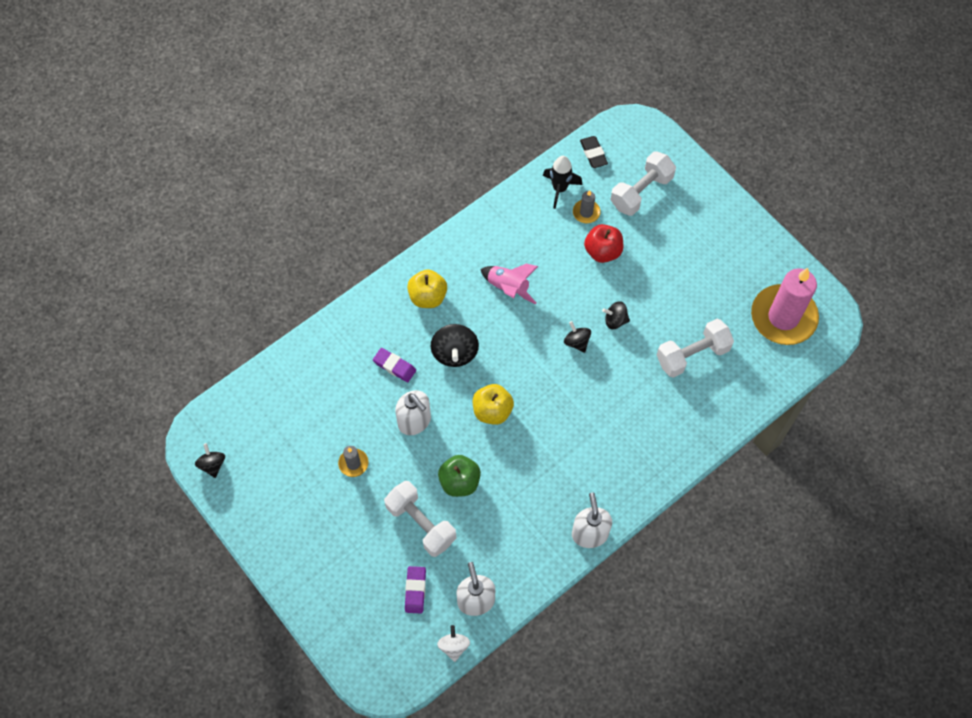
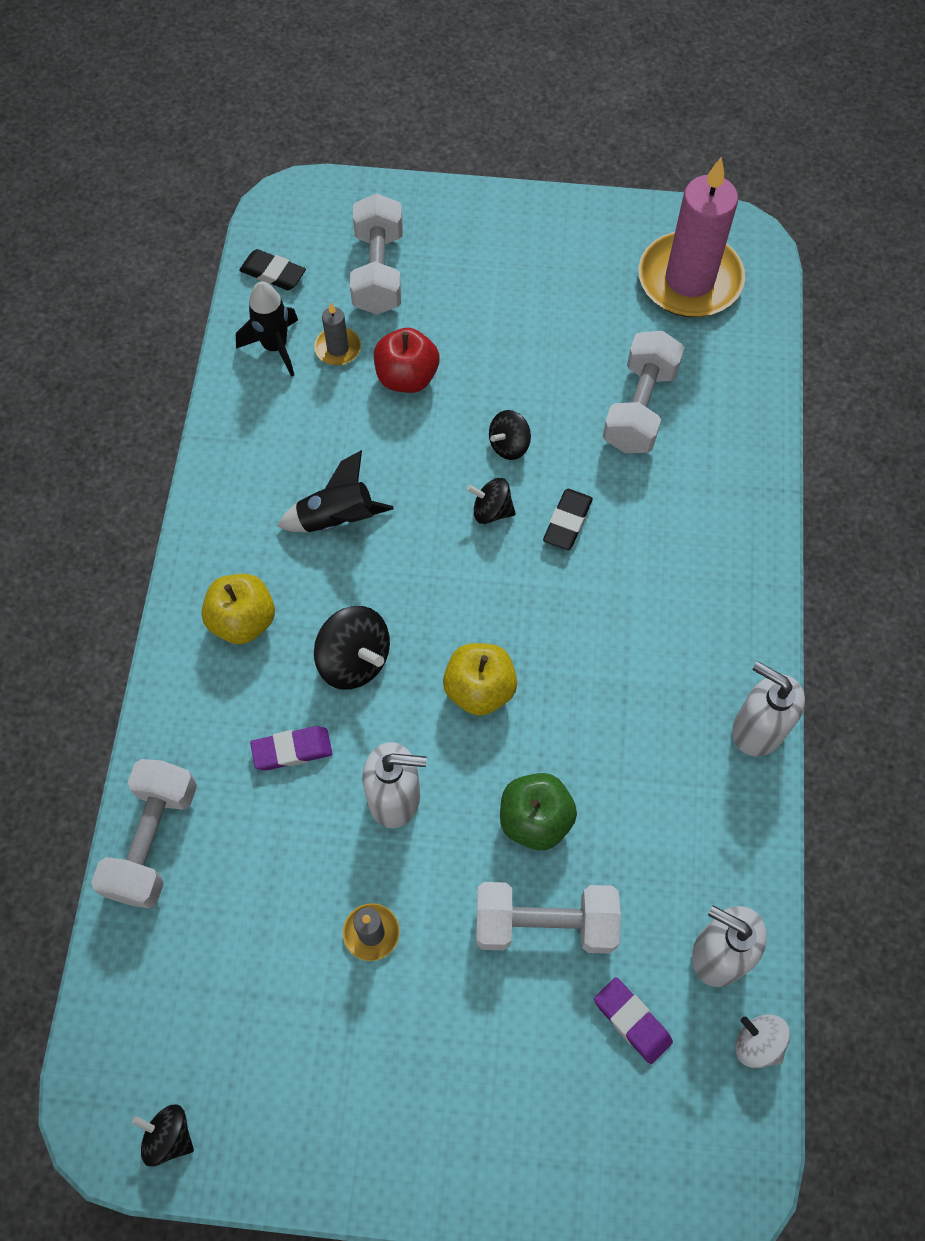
camera: 45 degrees left, 0 degrees up
(309, 353) = (153, 841): none -> white dumbbell
(508, 288) = (337, 519): pink rocket -> black rocket
(604, 376) = (567, 522): none -> black eraser

